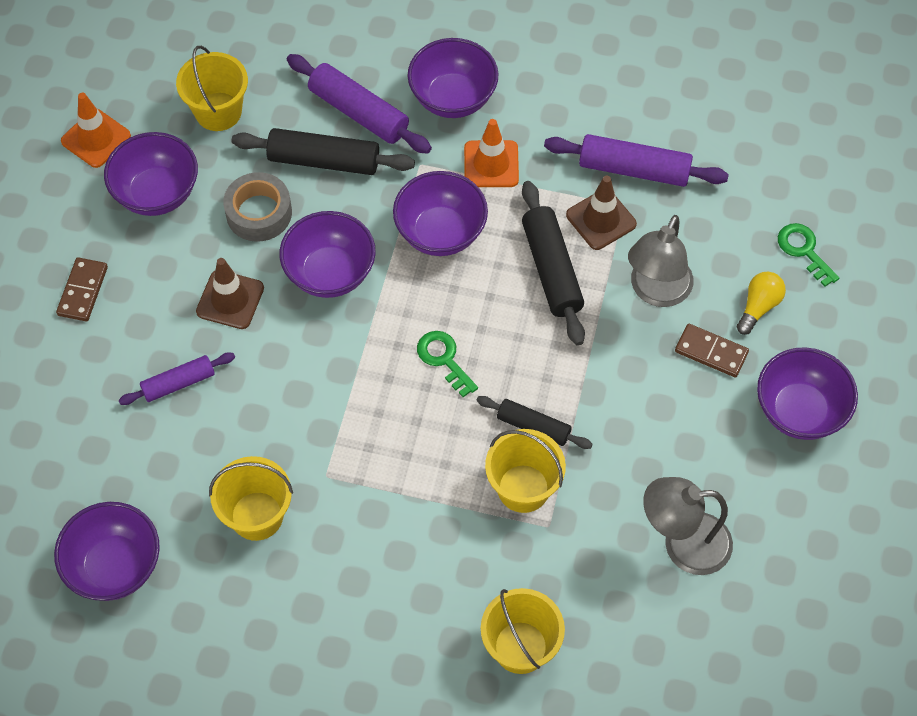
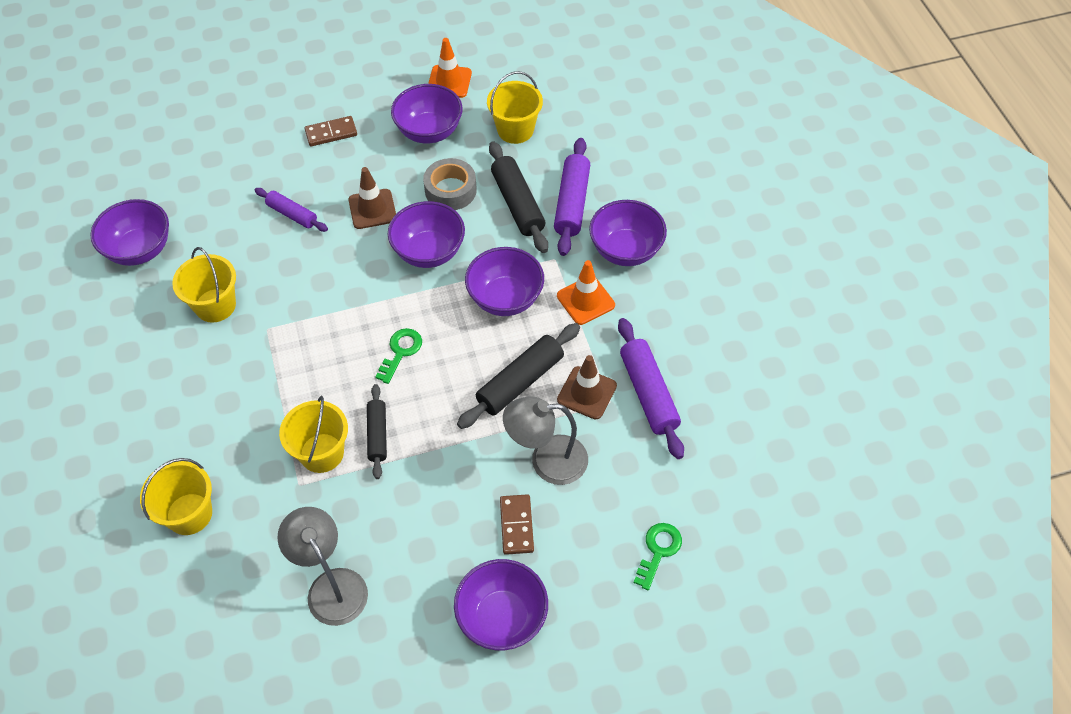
camera: 60 degrees right, 5 degrees down
(758, 307) = (581, 541): yellow light bulb -> none

